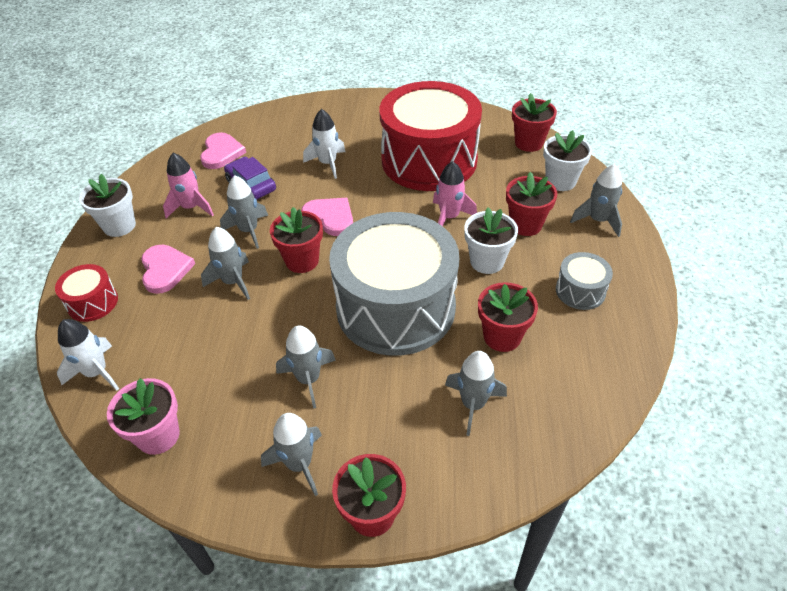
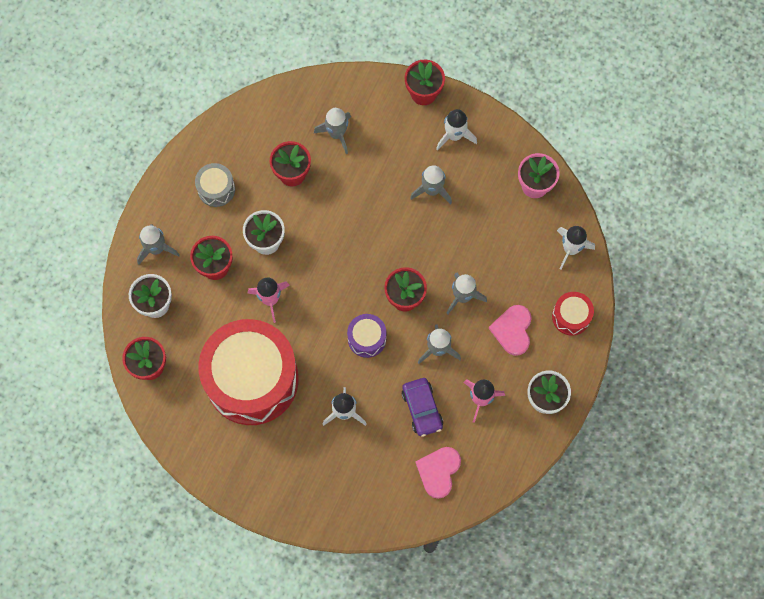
camera: 160 degrees left, 25 degrees up
(299, 464) = (454, 135): grey rocket -> white rocket
(330, 217) = (367, 338): pink heart -> purple drum
(395, 307) = (352, 226): grey drum -> none

